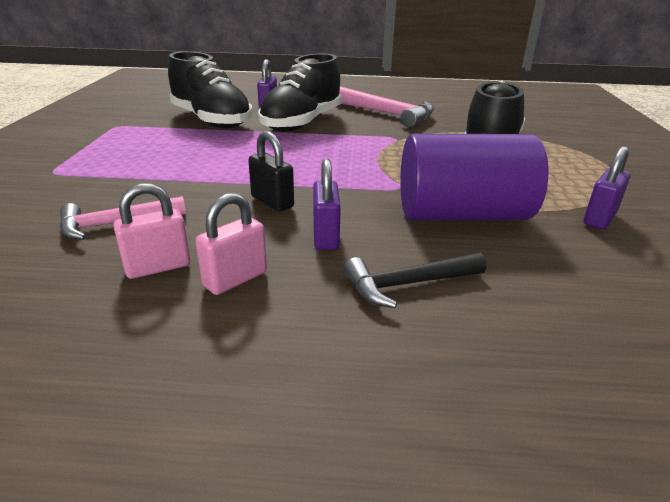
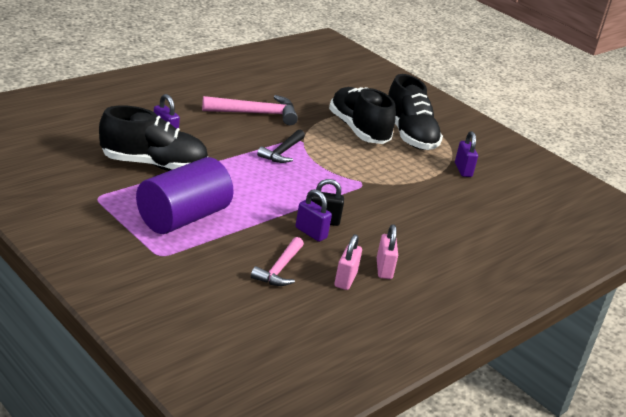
camera: 50 degrees left, 0 degrees up
(302, 123) = (219, 145): black shoe -> black shoe (409, 135)
(326, 237) = (380, 231): purple padlock -> purple padlock (311, 233)
(408, 284) = (444, 240): black hammer -> black hammer (282, 152)
(462, 215) = (412, 191): purple cylinder -> purple cylinder (183, 218)

